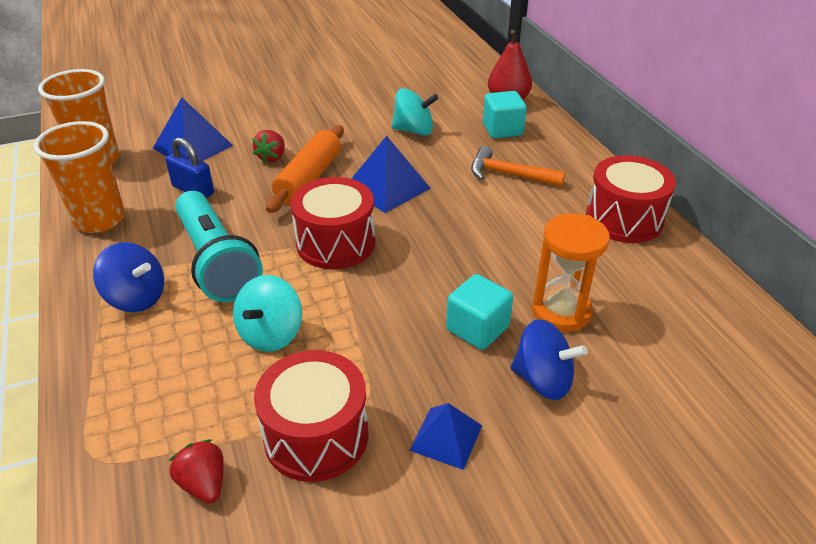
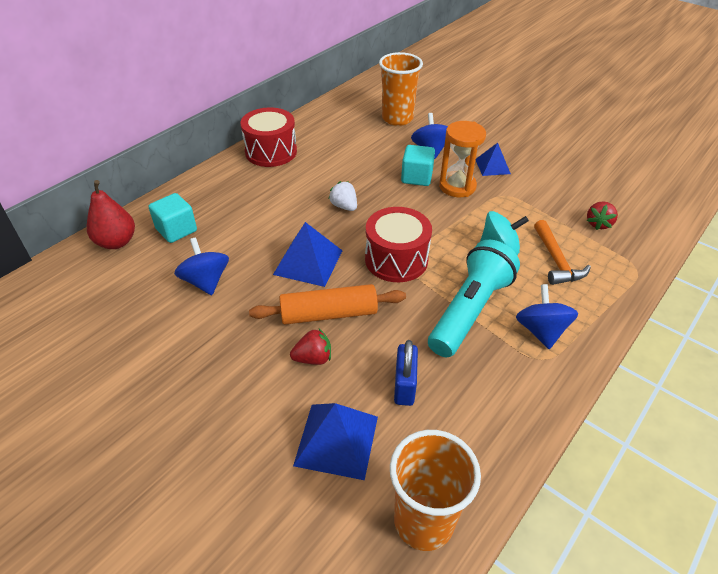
camera: 120 degrees left, 5 degrees up
(99, 220) = (499, 427): orange cup -> orange cup (397, 118)
(316, 436) = (536, 202): red drum -> none
(414, 130) = (206, 281): turquoise spinning top -> blue spinning top
(460, 239) = (344, 206): none -> white strawberry
(509, 174) = (247, 208): orange hammer -> orange hammer (556, 260)
(561, 311) = (377, 155): orange hourglass -> orange hourglass (457, 186)

